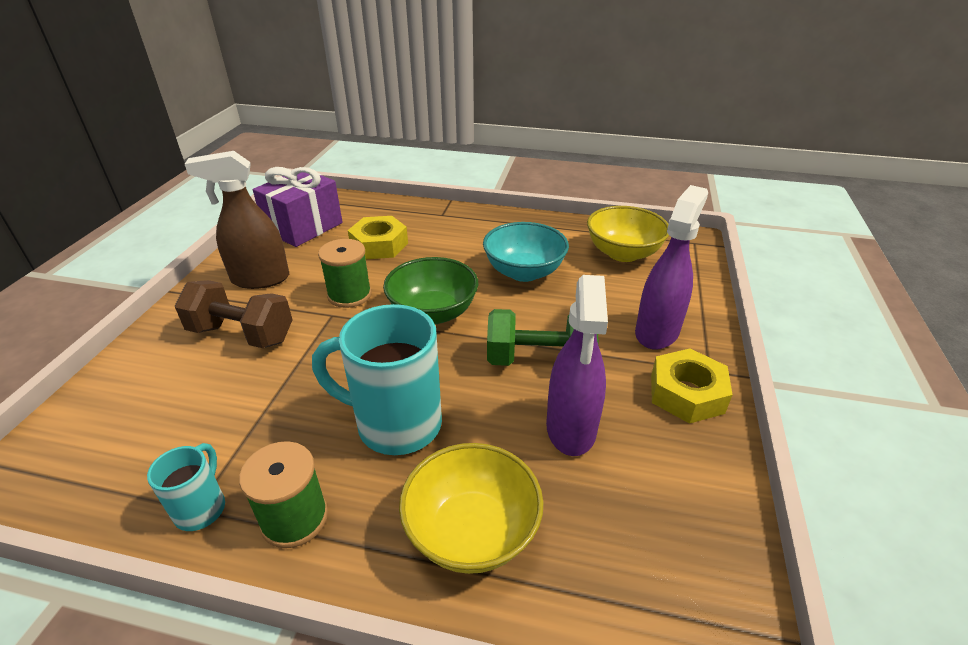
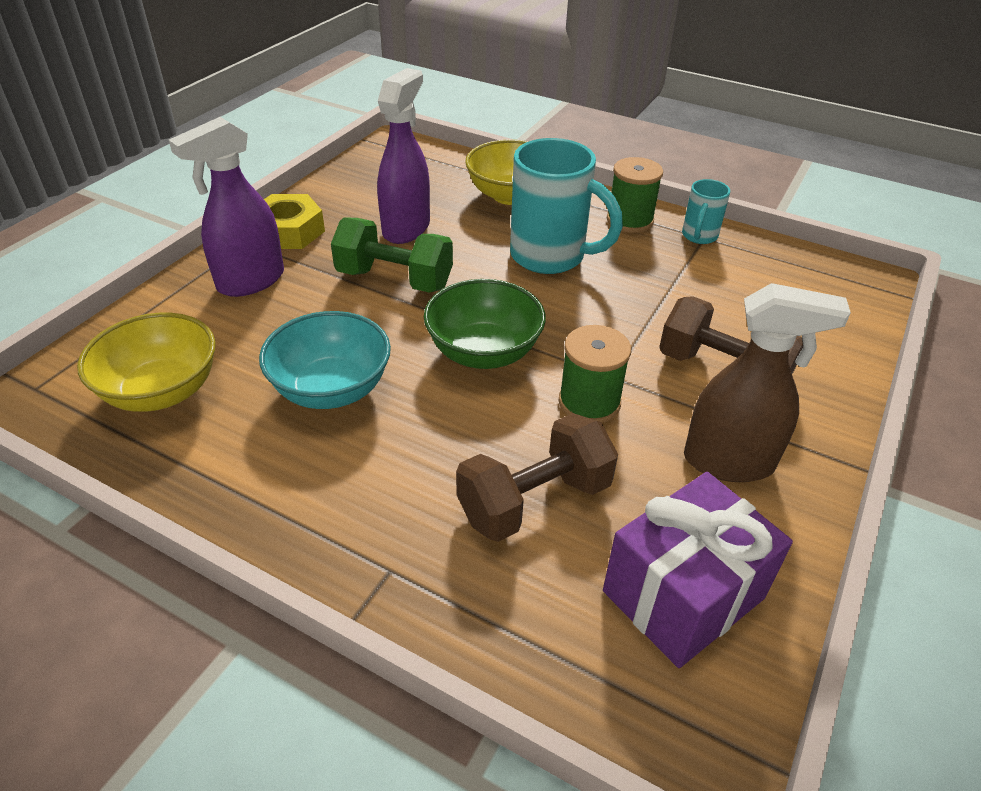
camera: 165 degrees left, 5 degrees up
(379, 245) = (534, 501): yellow nut -> brown dumbbell

